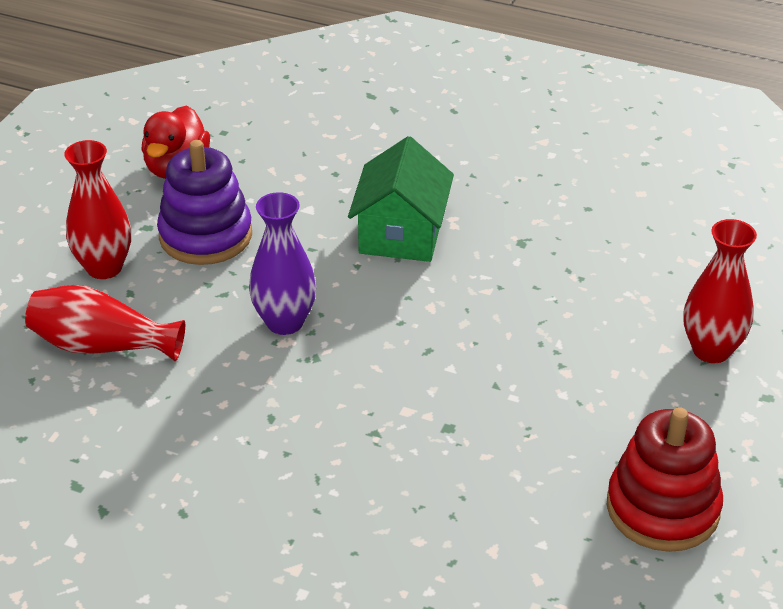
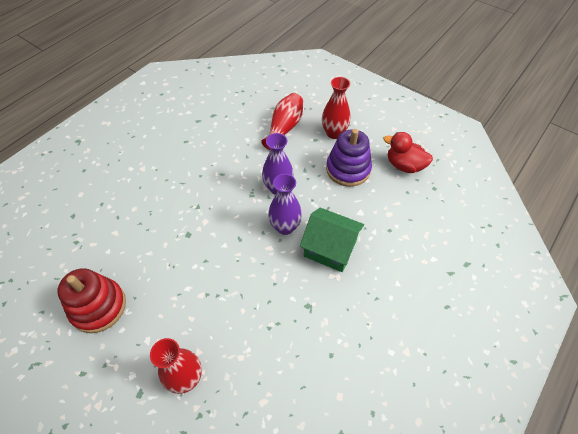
camera: 105 degrees right, 15 degrees up
(377, 295) = (285, 227): none -> purple vase

